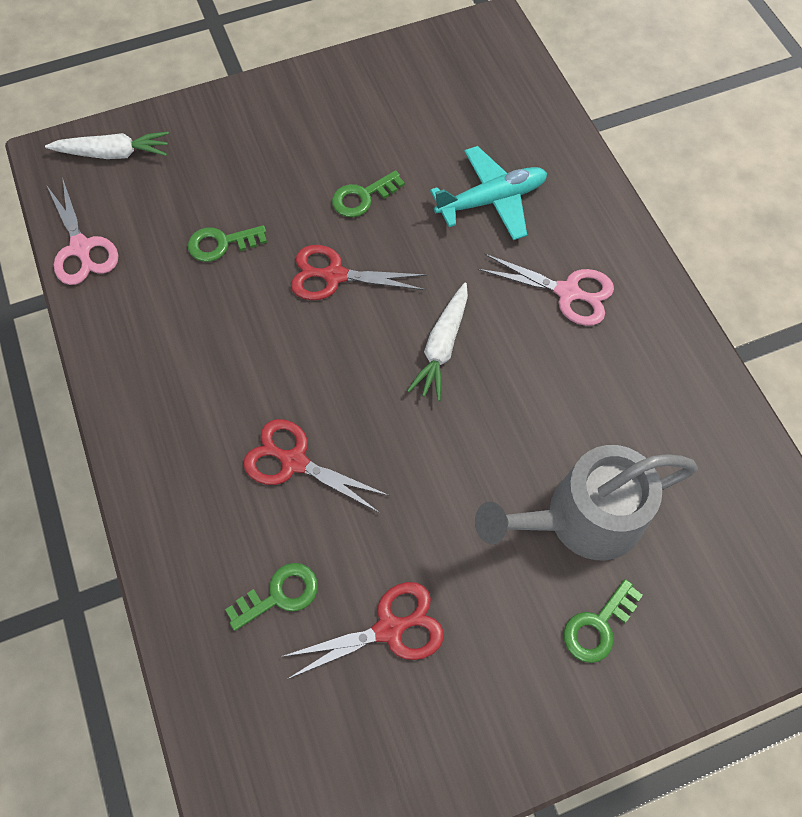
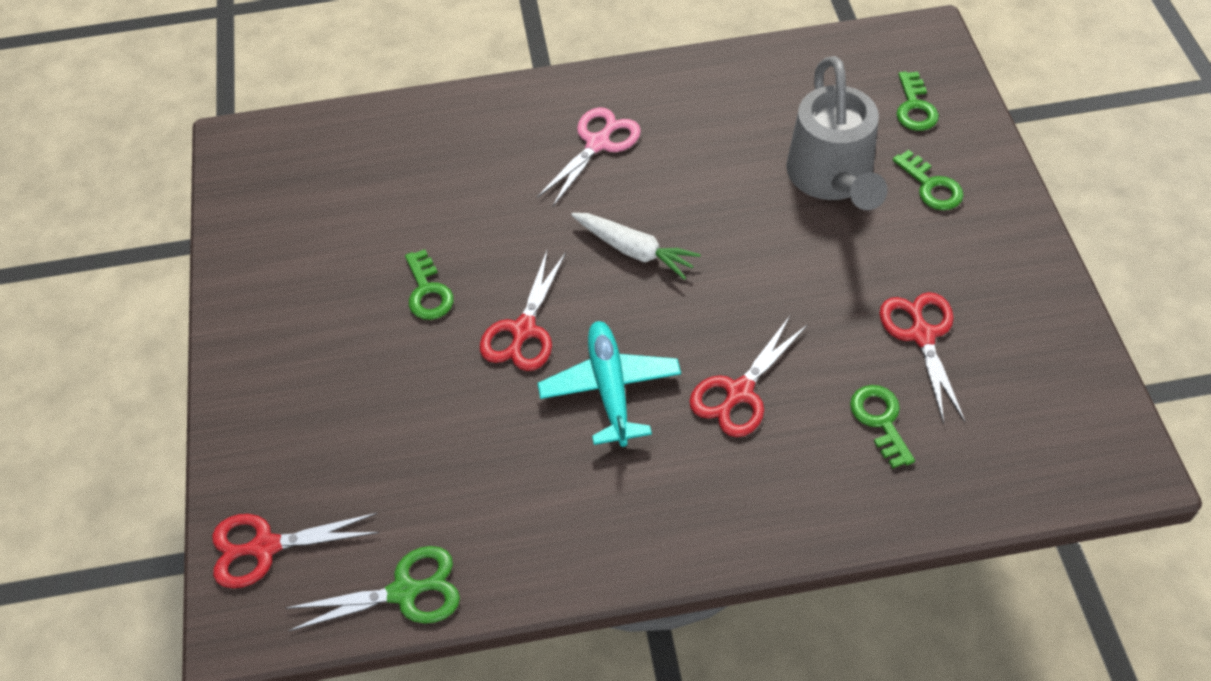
camera: 75 degrees left, 10 degrees down
(81, 248) = (404, 592): pink scissors -> green scissors
(113, 153) = (266, 547): white carrot -> red scissors
(221, 244) = (447, 435): green key -> green key (915, 107)
(491, 200) = (470, 182): turquoise plane -> turquoise plane (610, 388)

